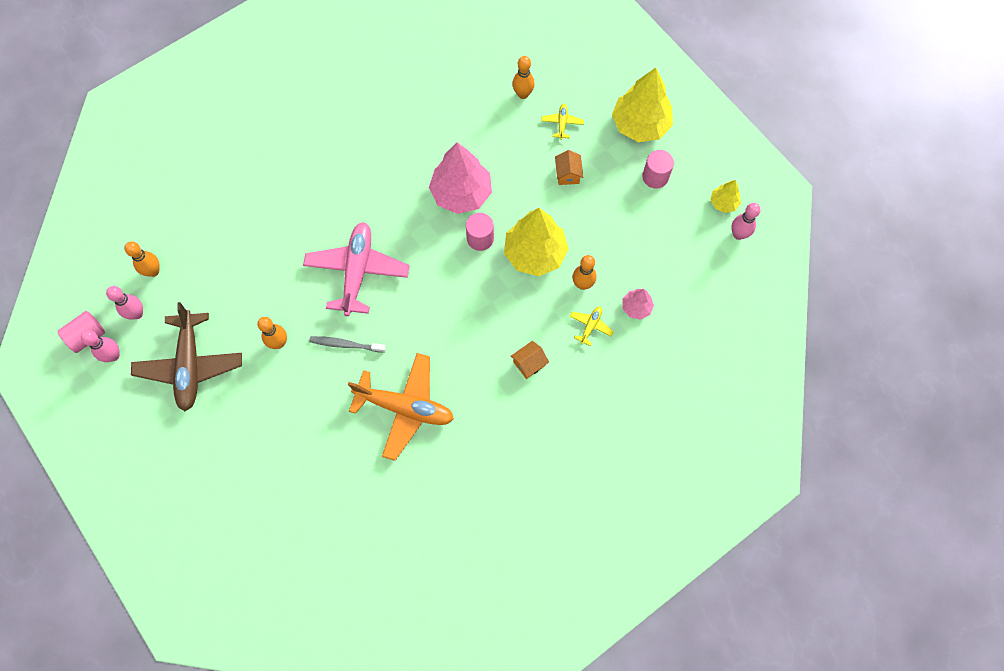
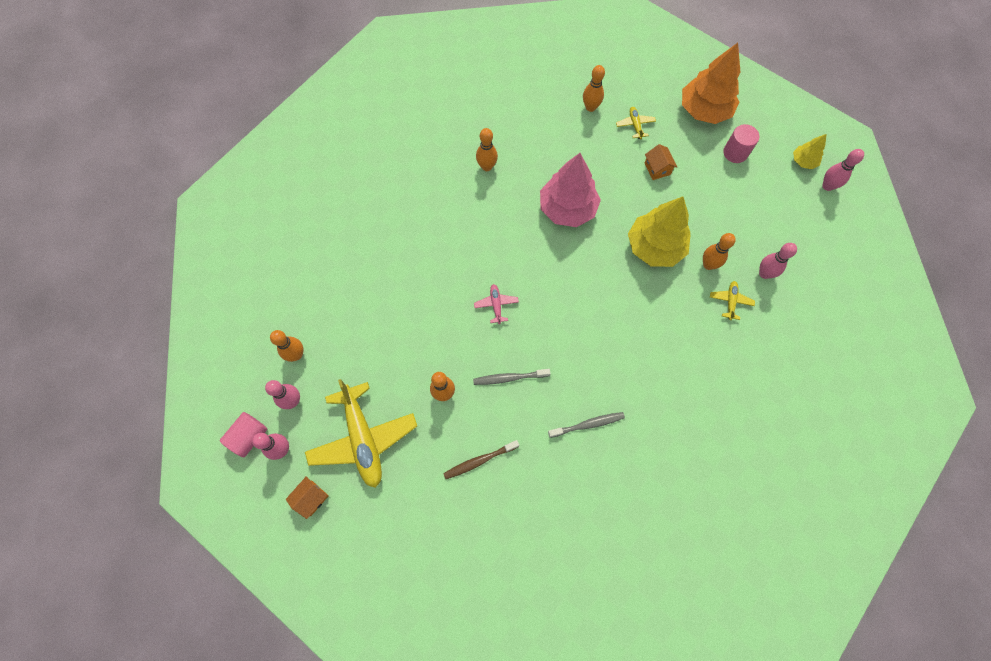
camera: 15 degrees left, 0 degrees up
(190, 365) = (363, 438): brown plane -> yellow plane
(291, 414) = (479, 461): none -> brown toothbrush
(357, 271) = (496, 305): pink plane -> pink plane, size x0.43
(396, 131) = (487, 166): none -> orange bowling pin
(405, 408) = (588, 424): orange plane -> grey toothbrush
(480, 238) = (600, 246): pink cylinder -> none
(529, 363) = (688, 351): orange house -> orange house (311, 498)
(636, 307) = (764, 273): pink tree -> pink bowling pin
(640, 124) = (704, 110): yellow tree -> orange tree

